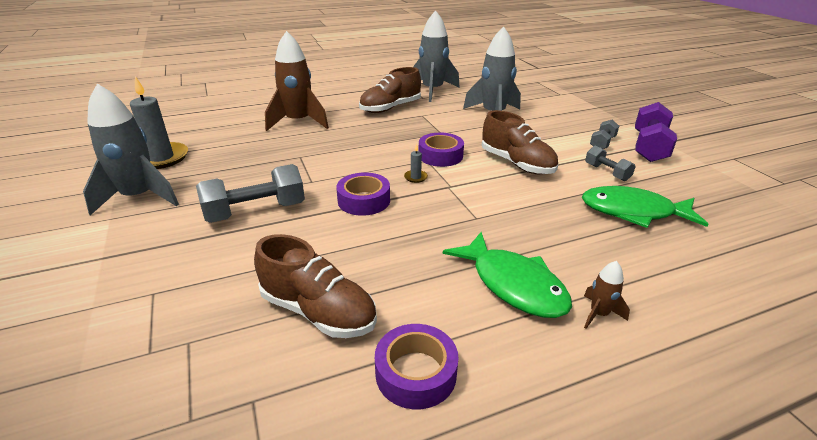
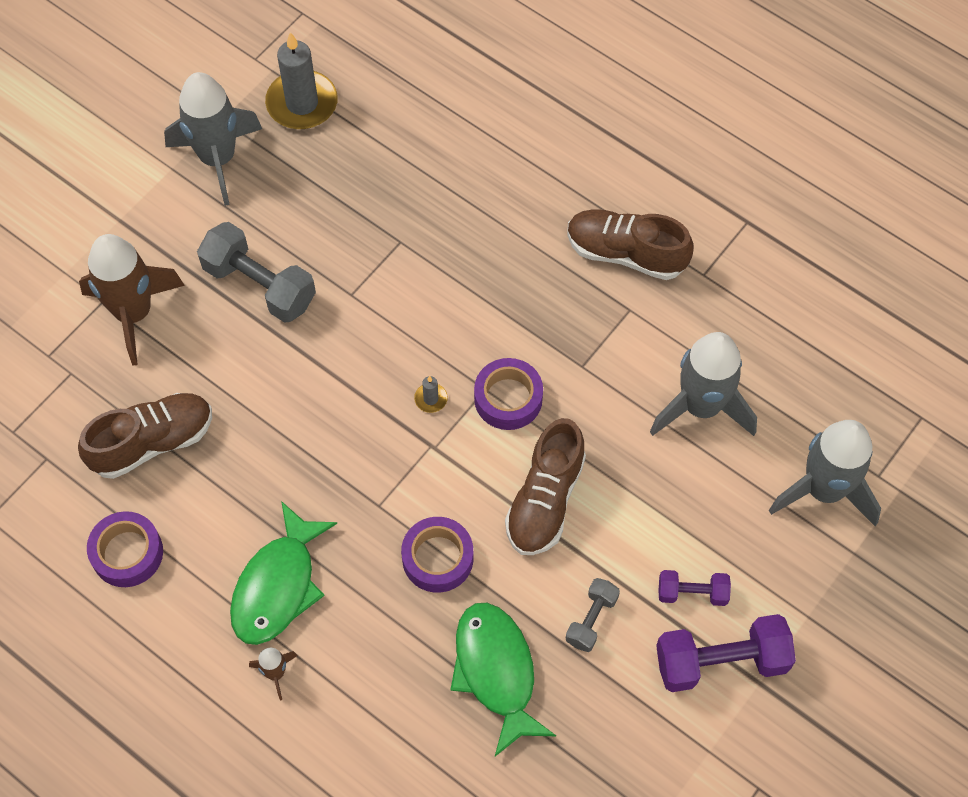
camera: 60 degrees right, 30 degrees up
(298, 122) = (493, 170): brown rocket -> brown rocket (134, 313)
(318, 311) = (152, 442): brown shoe -> brown shoe turned 120 degrees counterclockwise
(364, 200) = (344, 374): purple tape -> purple tape (437, 558)
(432, 91) = (744, 273): grey rocket -> grey rocket (824, 490)
(602, 143) = (692, 593): grey dumbbell -> purple dumbbell

